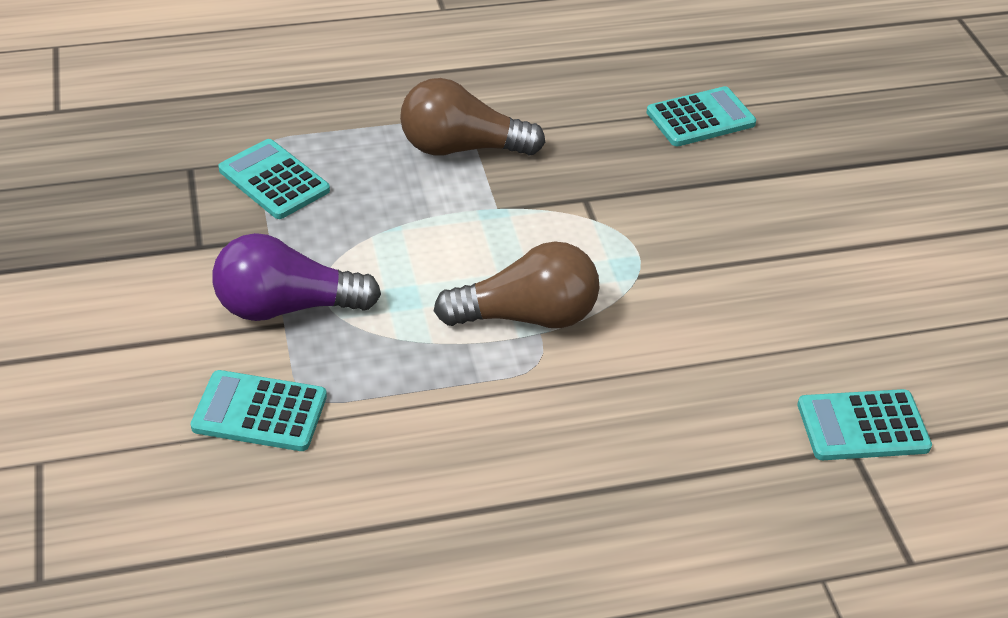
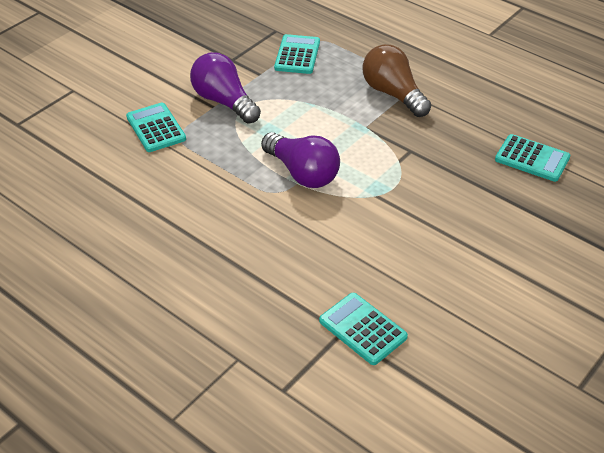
camera: 55 degrees right, 0 degrees up
(526, 316) = (302, 173): brown light bulb -> purple light bulb

